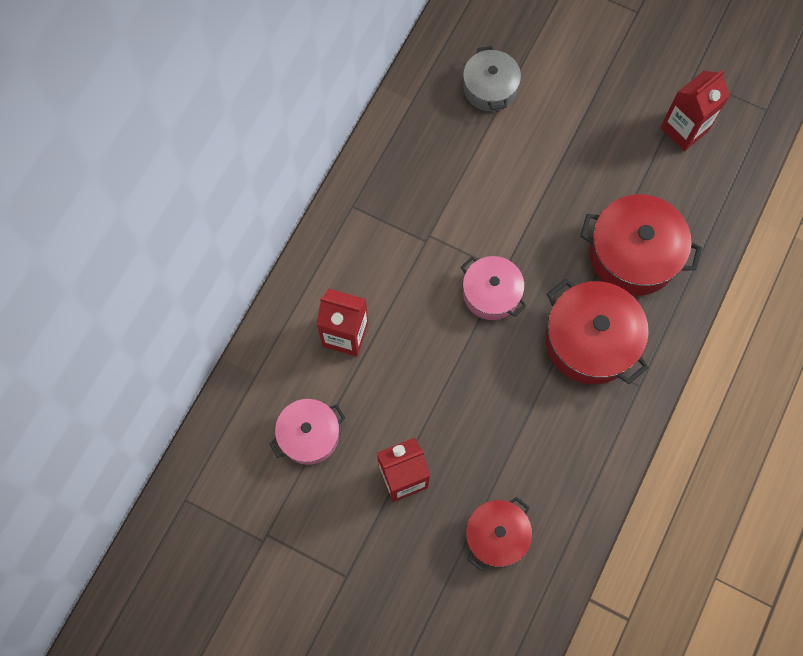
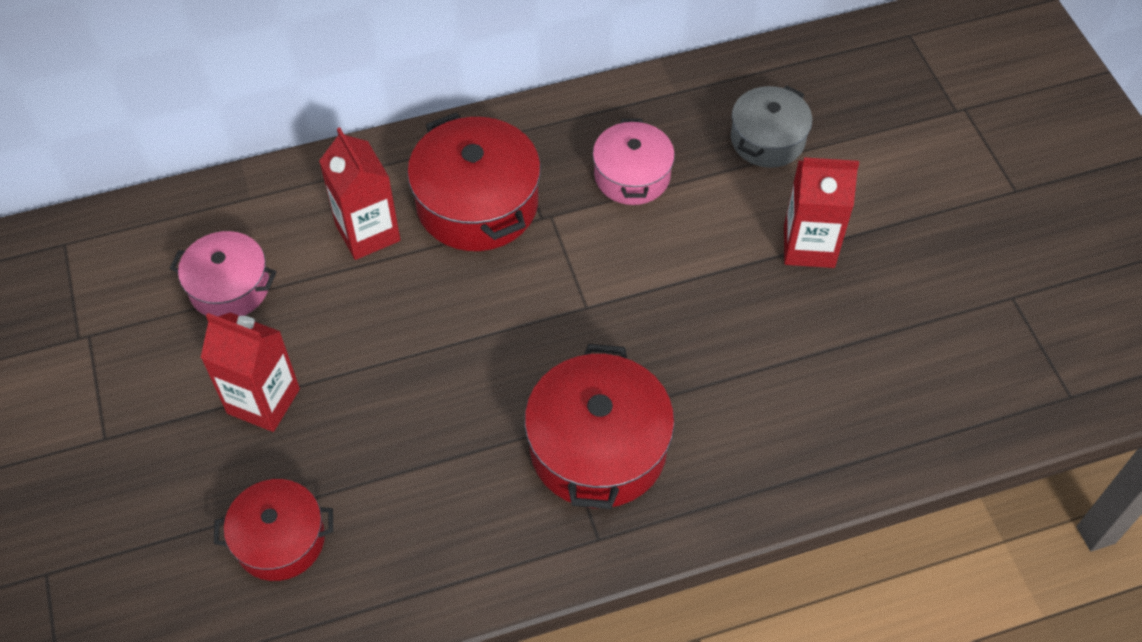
camera: 45 degrees right, 15 degrees down
(491, 293) = (549, 316): pink pot -> pink pot (632, 176)
(633, 254) = (743, 407): red pot -> red pot (477, 203)
(684, 129) = (944, 338): red carton -> red carton (809, 246)

